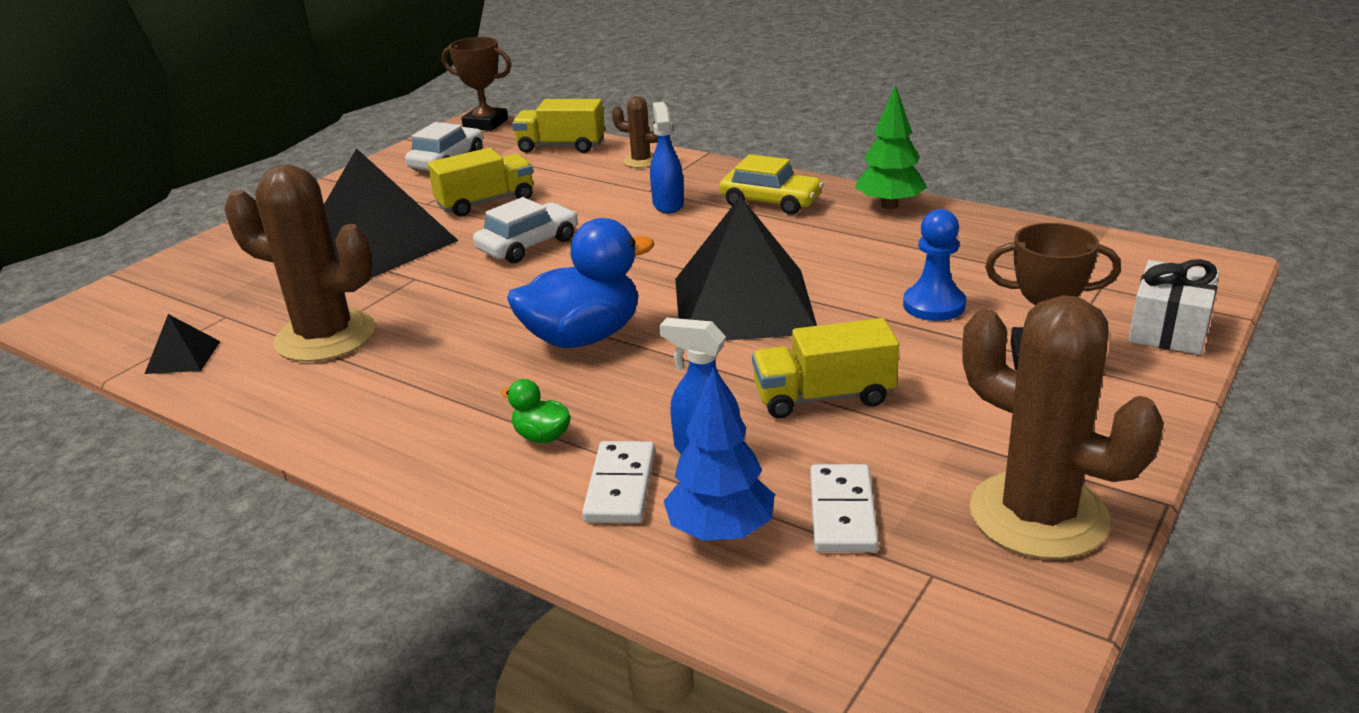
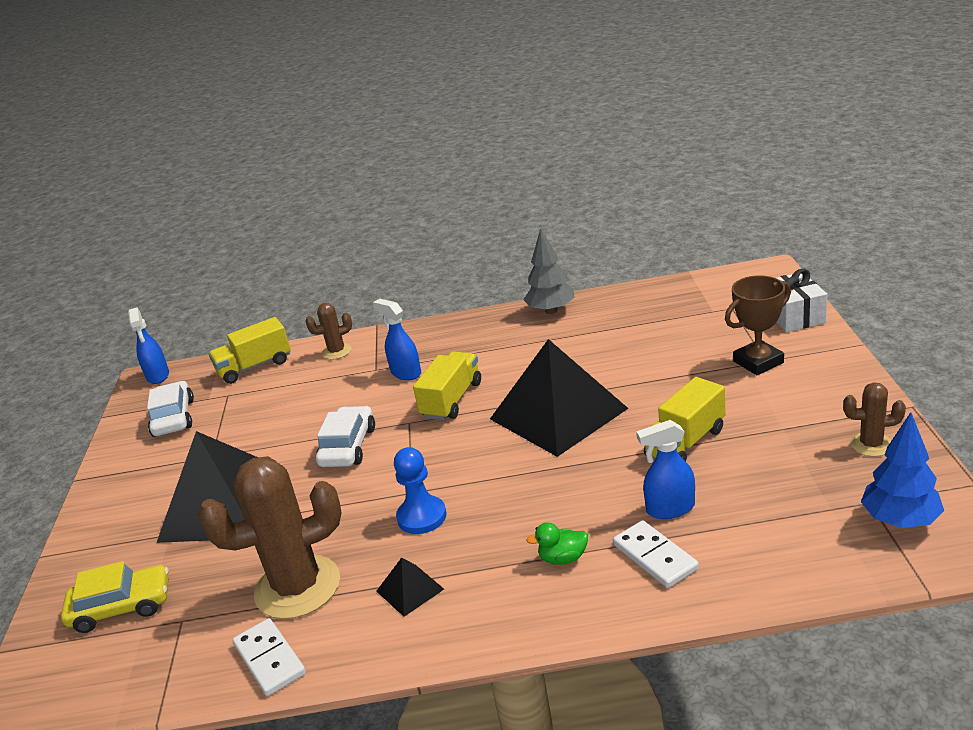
camera: 35 degrees left, 0 degrees up
(183, 357) = (199, 668): black pyramid -> black pyramid (410, 590)
(485, 124) = (158, 376): brown trophy -> blue spray bottle
(486, 202) = (262, 433): yellow truck -> yellow truck (452, 400)
(583, 337) = (489, 485): blue duck -> none
(721, 531) = (744, 546): blue tree -> blue tree (900, 520)
(771, 202) = (473, 340): yellow car -> yellow car (122, 607)
(842, 512) = (787, 498): white domino -> white domino (270, 659)
(889, 205) = (551, 311): green tree -> grey tree
(934, 305) = (665, 360): blue pawn -> blue pawn (422, 517)
(1038, 515) = (871, 444): brown cactus -> brown cactus, size x0.48

